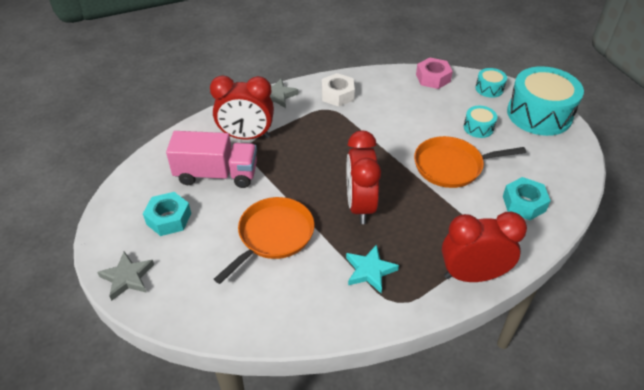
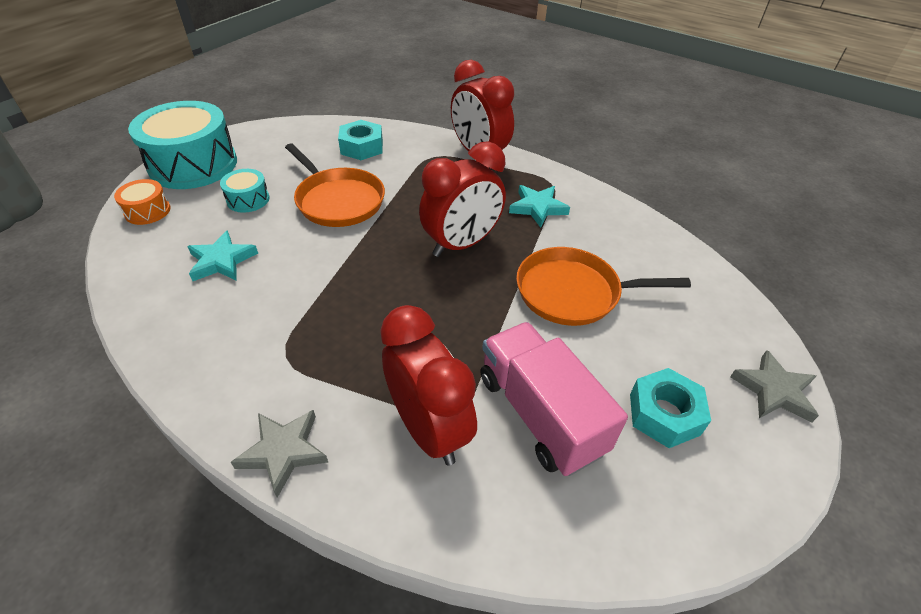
camera: 125 degrees left, 0 degrees up
(337, 95) = (236, 362): white nut -> none
(419, 105) = (222, 261): none -> turquoise star
(433, 78) = (136, 269): pink nut -> none
(489, 89) = (147, 211): turquoise drum -> orange drum

